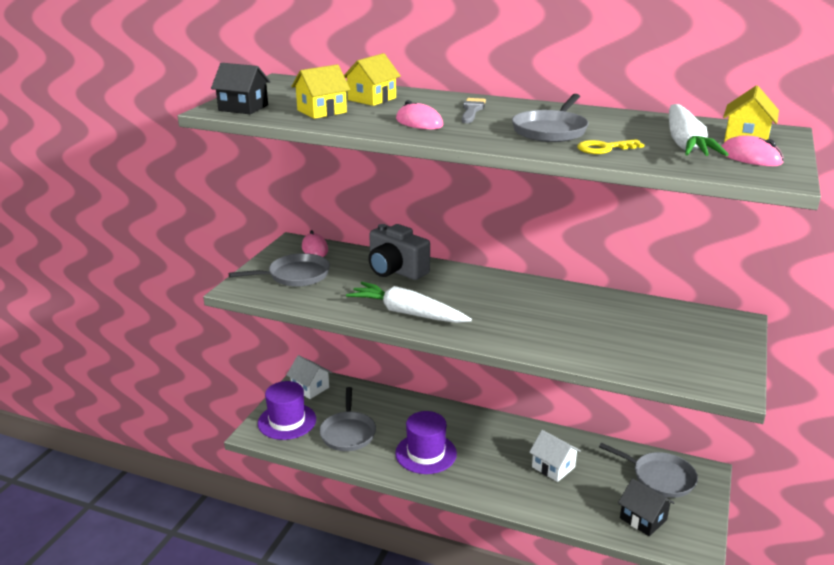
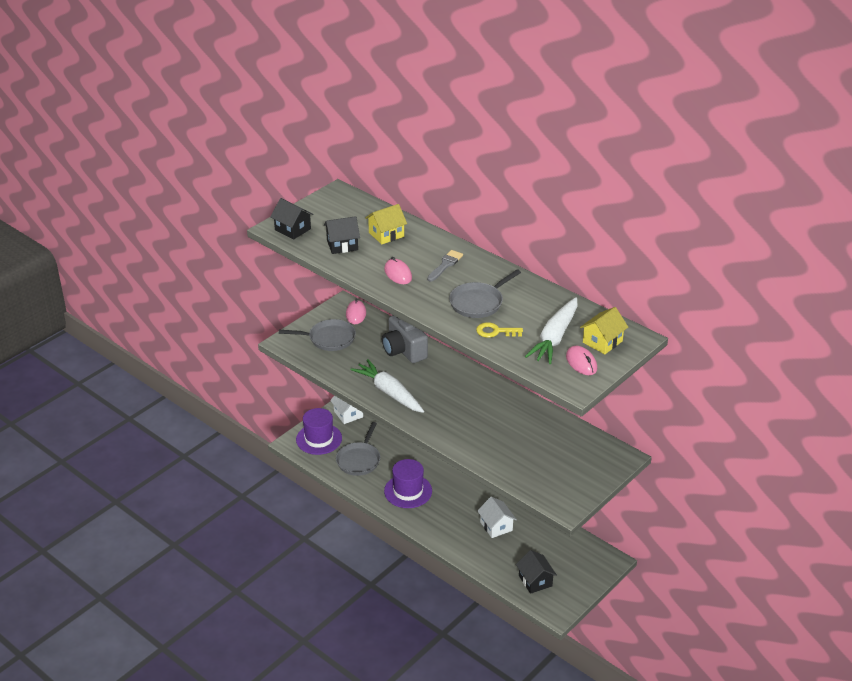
camera: 20 degrees right, 10 degrees up
(322, 111) = (342, 245): yellow house -> black house
(660, 477) = (571, 555): grey pan -> none

